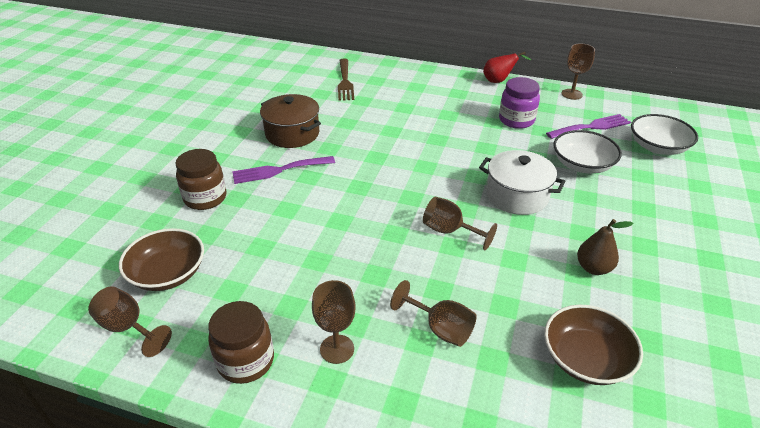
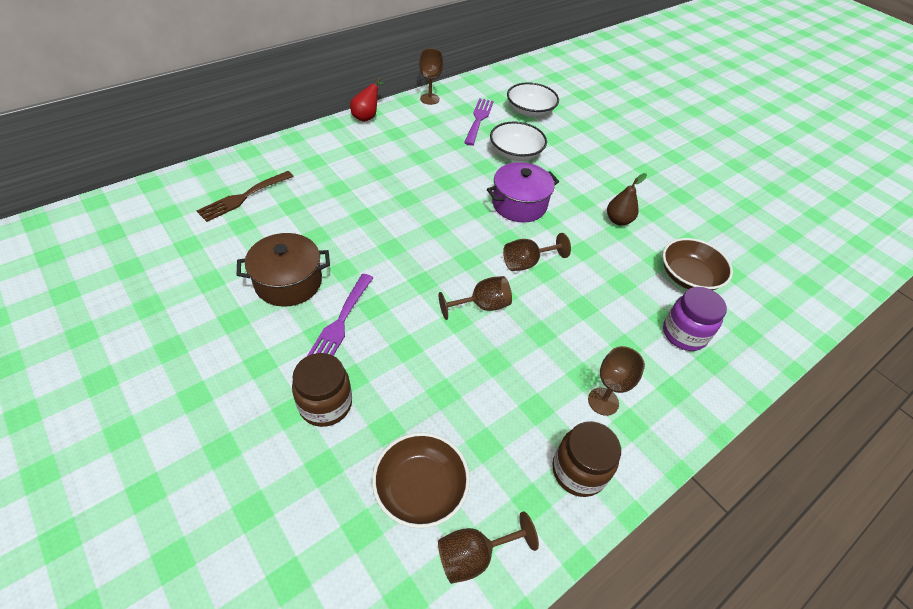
camera: 60 degrees left, 10 degrees up
(345, 82) = (243, 197): brown fork -> brown fork turned 105 degrees clockwise
(440, 328) = (621, 329): brown goblet -> brown goblet (482, 306)
(516, 120) = (430, 144): purple jar -> purple jar (684, 334)
(517, 196) = (519, 204): white pot -> purple pot

